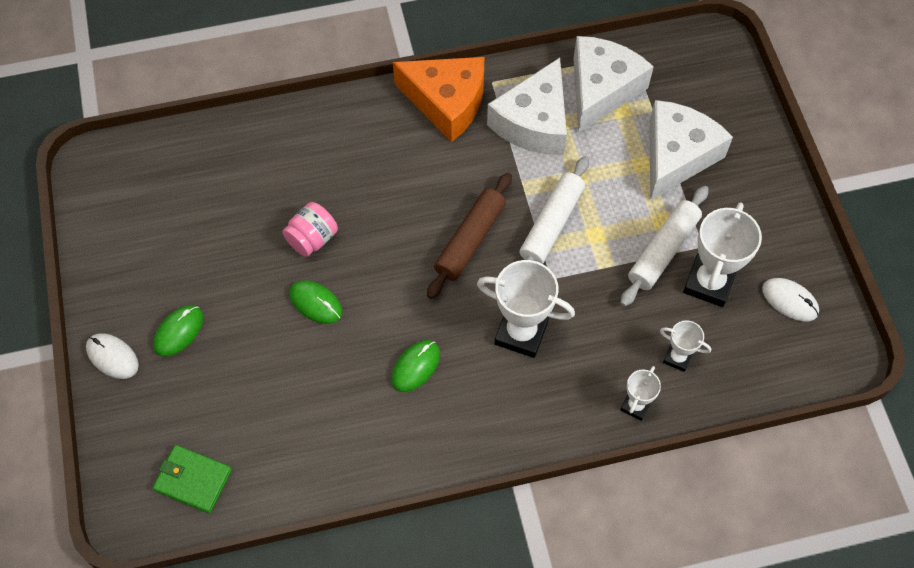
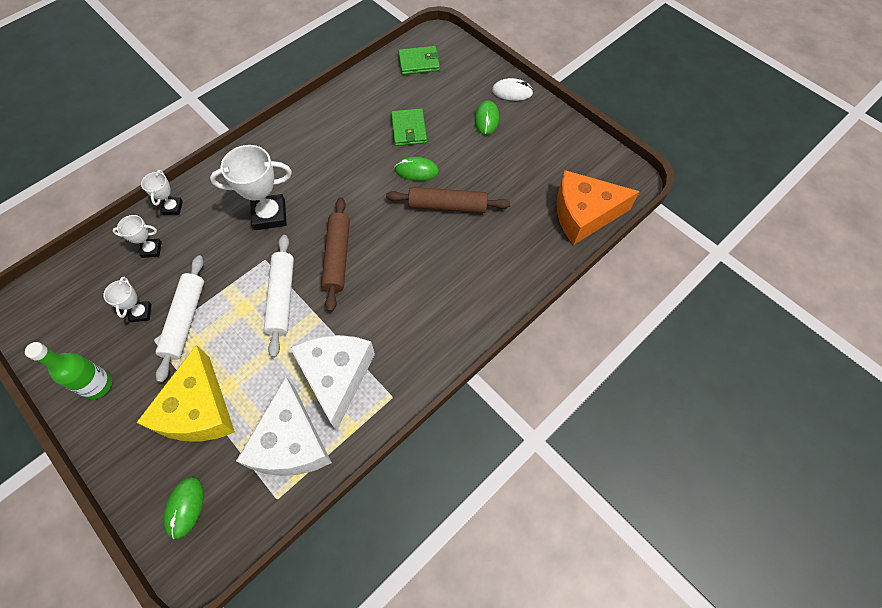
camera: 150 degrees right, 0 degrees up
(285, 369) = (409, 129): none -> green wallet
(312, 239) = (447, 206): pink jar -> brown rolling pin
(415, 366) = (329, 165): green mouse -> green mouse (185, 507)
(447, 102) = (419, 356): orange cheese -> orange cheese (584, 214)
(676, 156) = (198, 410): white cheese -> yellow cheese
(709, 283) = (141, 313): white trophy -> white trophy, size x0.54
(771, 226) = (98, 385): none -> green bottle
(790, 300) = (71, 330): white mouse -> none

